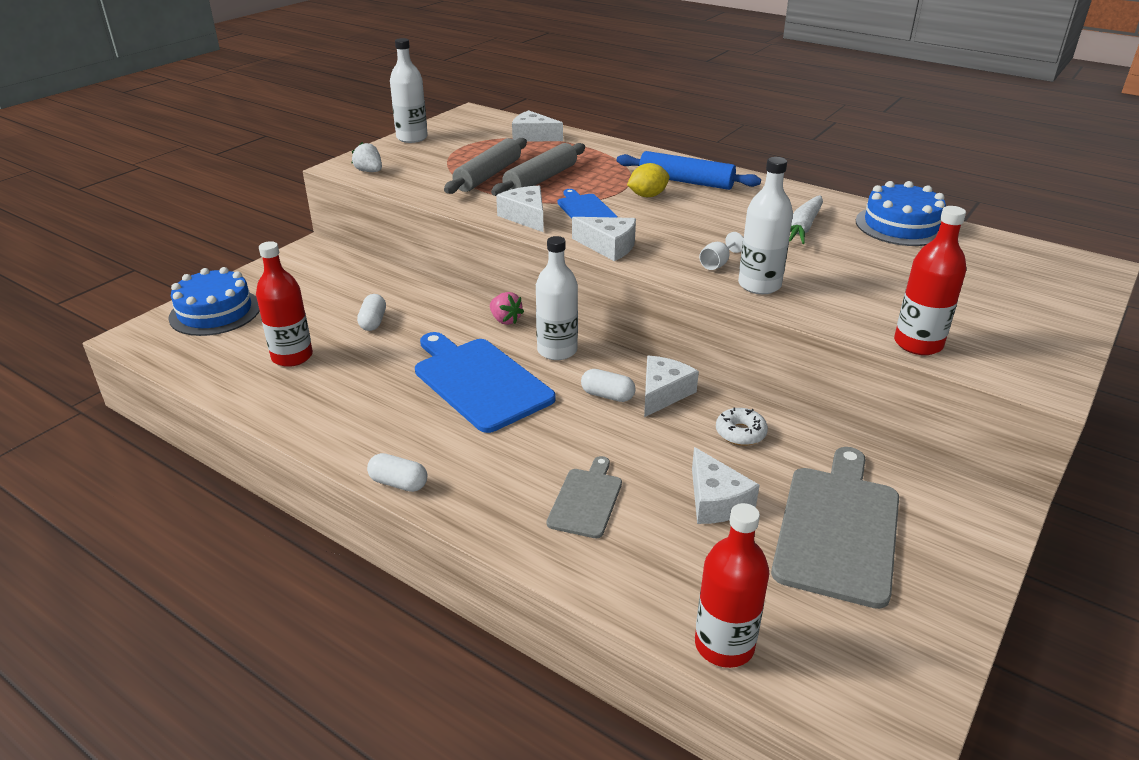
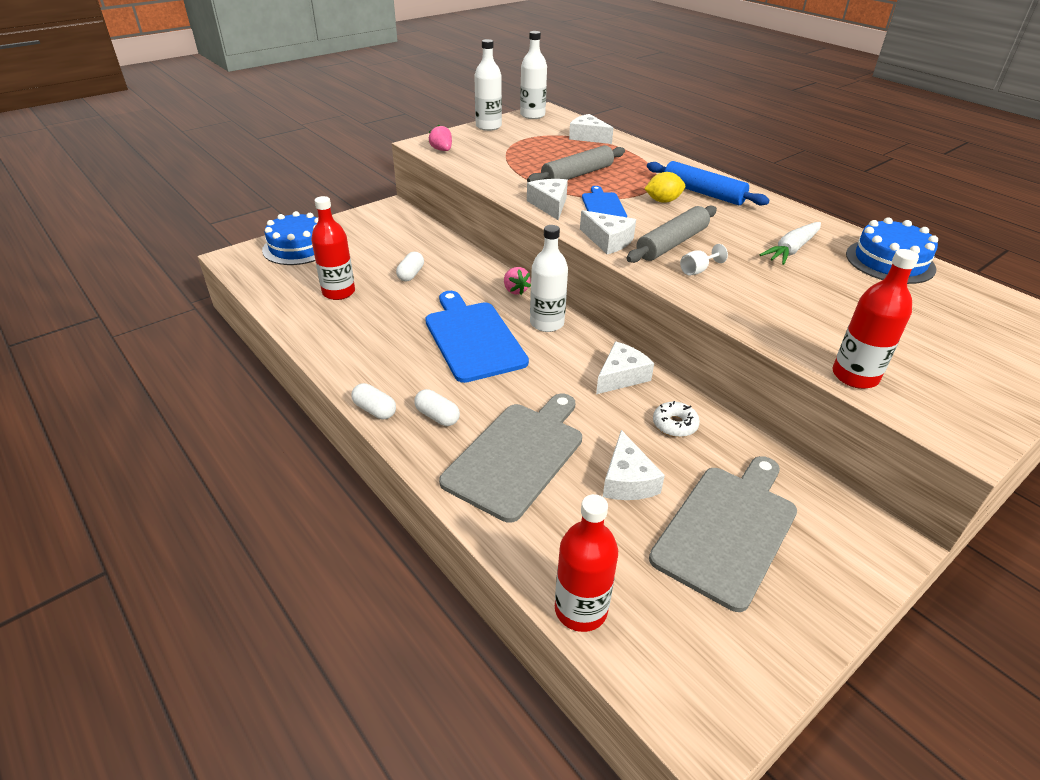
camera: 15 degrees right, 5 degrees up
(369, 171) = (442, 150): white strawberry -> pink strawberry
(488, 175) = (535, 165): grey rolling pin -> grey rolling pin (672, 243)
(586, 500) = (517, 456): grey cutting board -> grey cutting board, size x1.84
(607, 395) = (573, 369): white capsule -> white capsule (437, 416)
(759, 285) = (727, 296): white bottle -> white bottle (532, 115)

